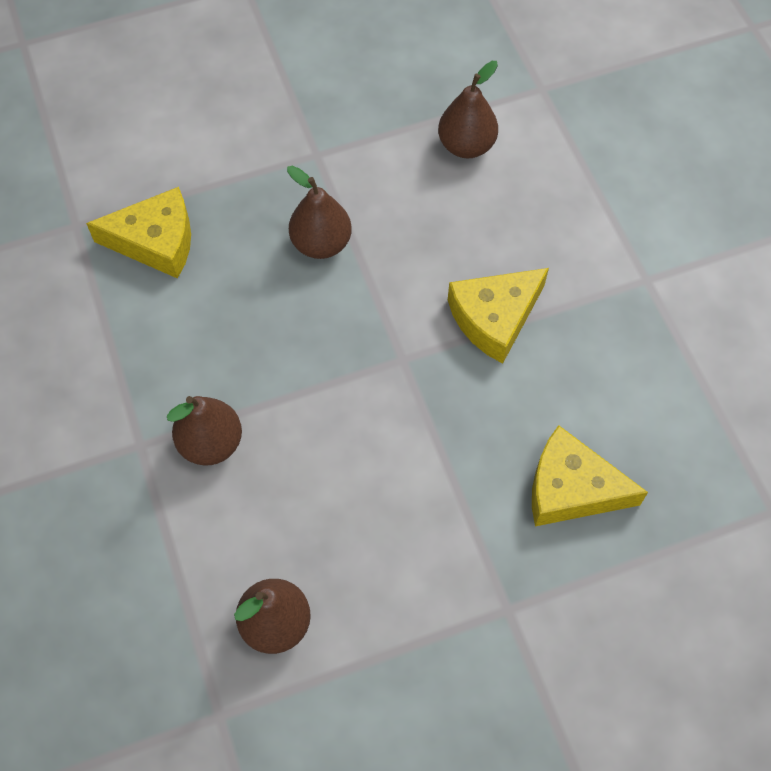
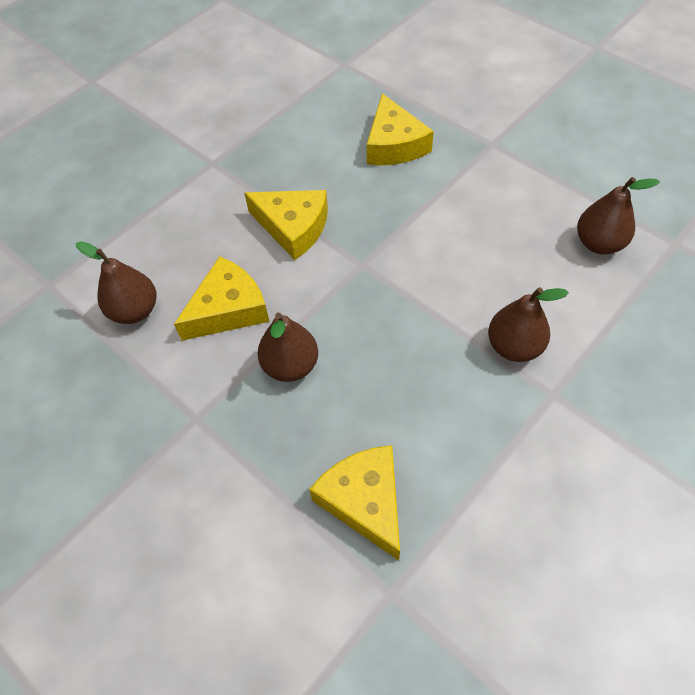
camera: 115 degrees left, 5 degrees down
(419, 219) = (228, 309): none -> yellow cheese

